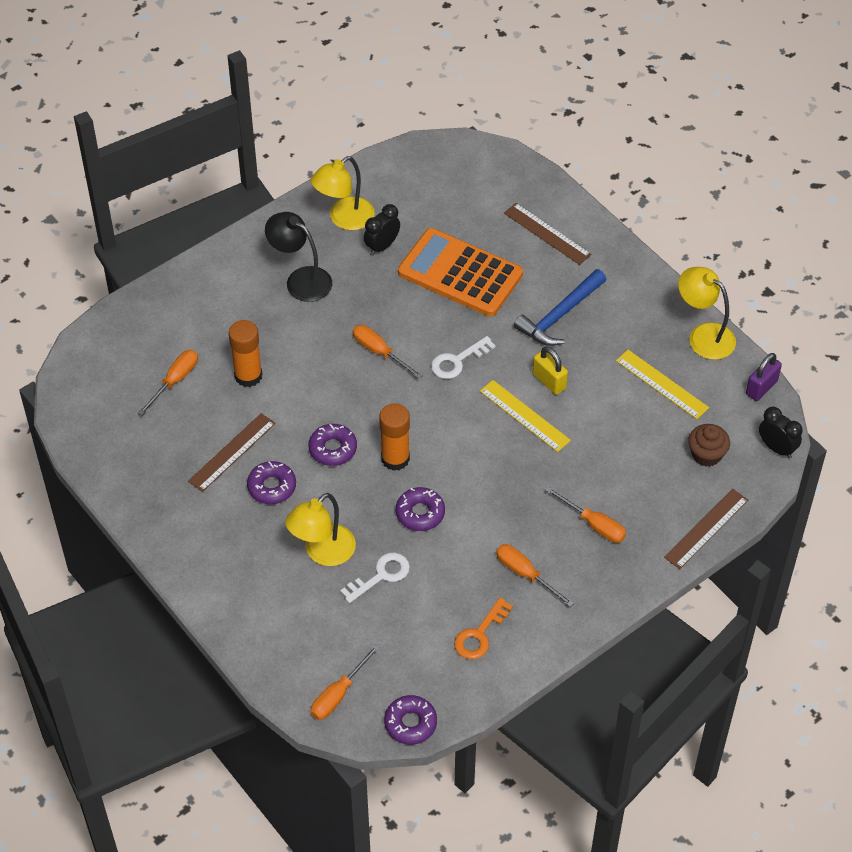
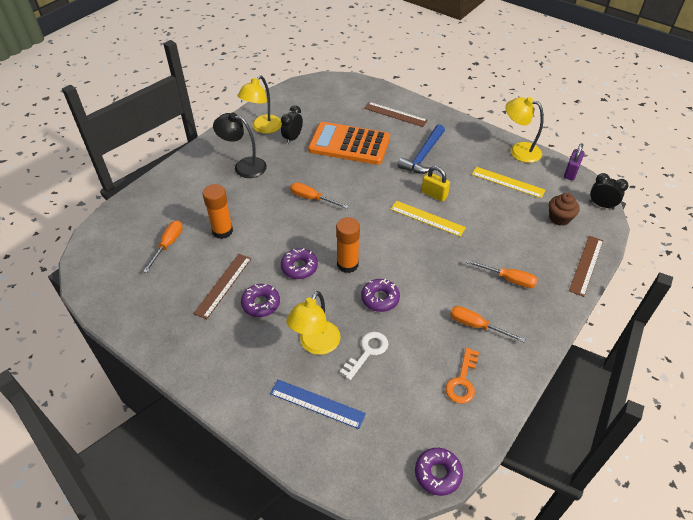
camera: 15 degrees left, 5 degrees down
(304, 620) = (317, 403): none -> blue ruler
(338, 694) = (367, 462): orange screwdriver -> none
(457, 361) = (367, 194): white key -> none

